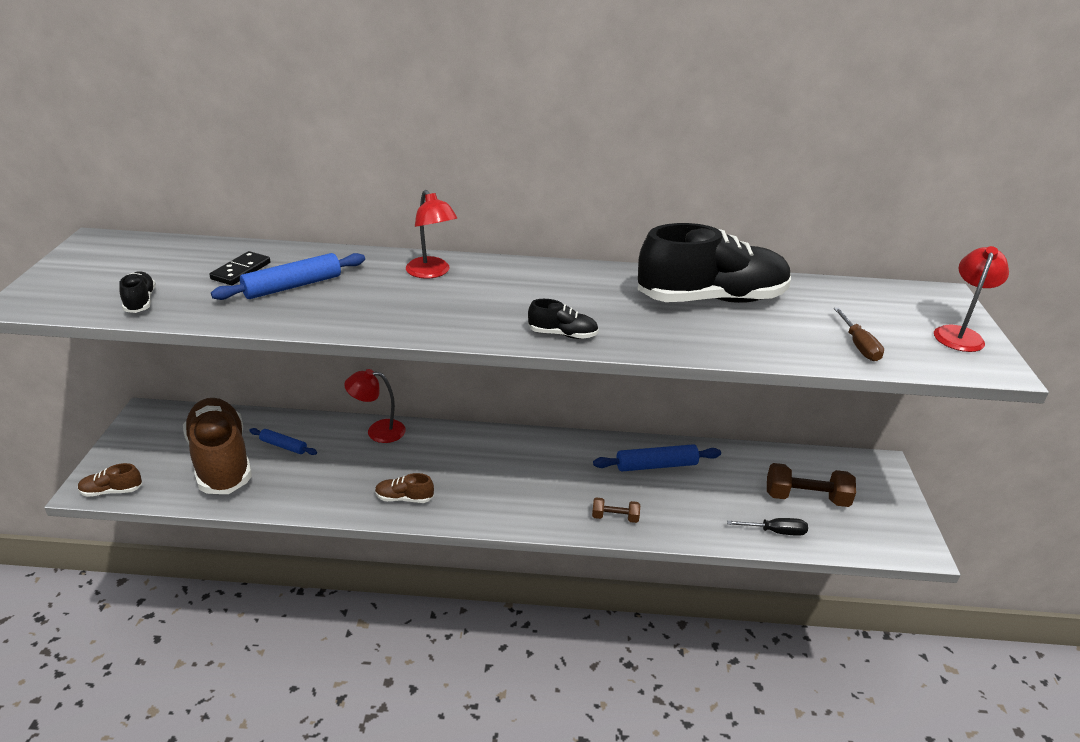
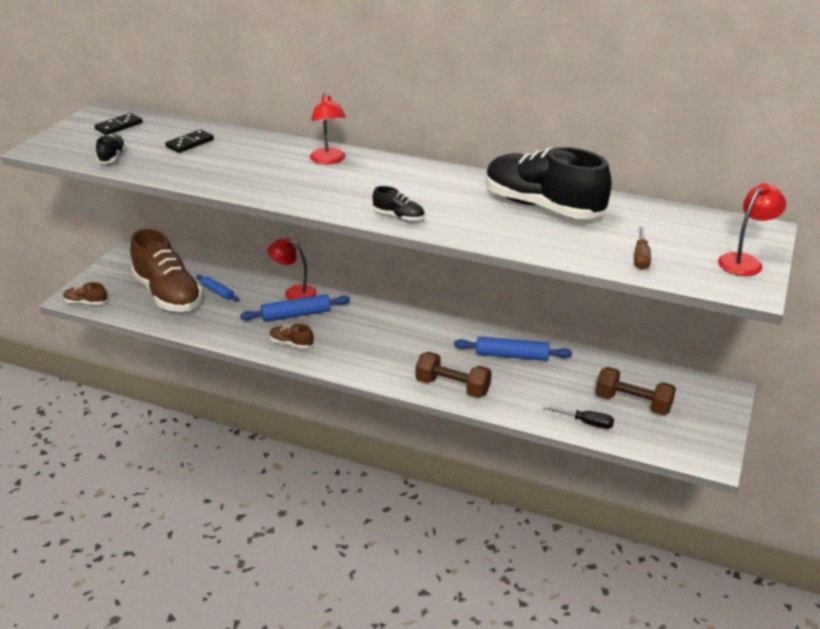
camera: 20 degrees right, 0 degrees up
(130, 258) = (119, 126): none -> black domino
(221, 460) = (168, 295): brown shoe -> brown shoe turned 150 degrees clockwise
(293, 286) = (220, 158): blue rolling pin -> blue rolling pin (296, 315)
(615, 517) = (452, 387): brown dumbbell -> brown dumbbell, size x1.79
(711, 299) = (542, 207): black shoe -> black shoe turned 150 degrees counterclockwise

